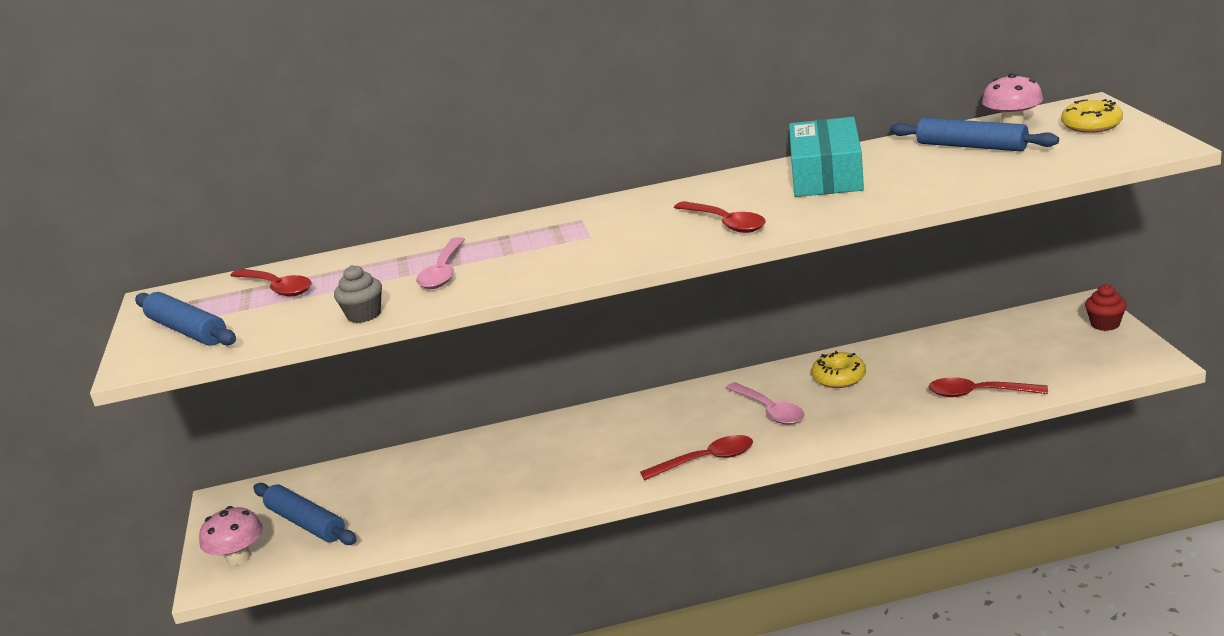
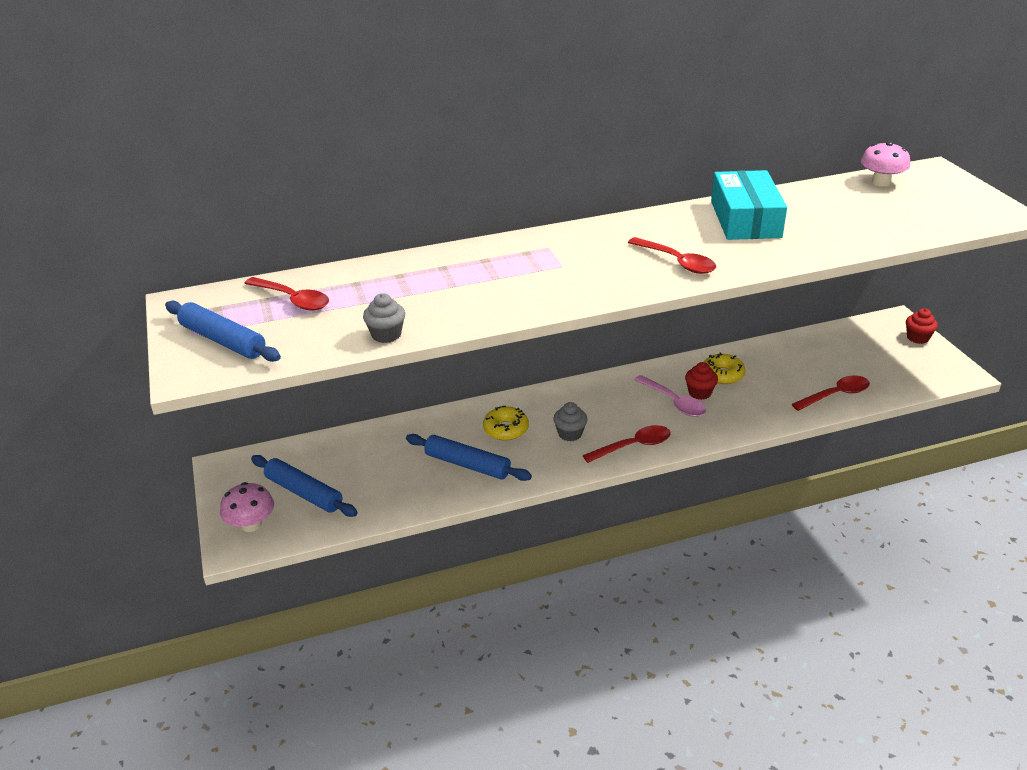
camera: 10 degrees left, 10 degrees up
(443, 272) = (443, 294): pink spoon -> none
(632, 450) = (570, 434): none -> grey cupcake
(804, 399) = (699, 393): none -> red cupcake
(971, 146) = (856, 201): blue rolling pin -> blue rolling pin (467, 465)
(978, 393) = (835, 395): red spoon -> red spoon turned 150 degrees clockwise
(1091, 125) = (945, 189): yellow donut -> yellow donut (506, 429)

